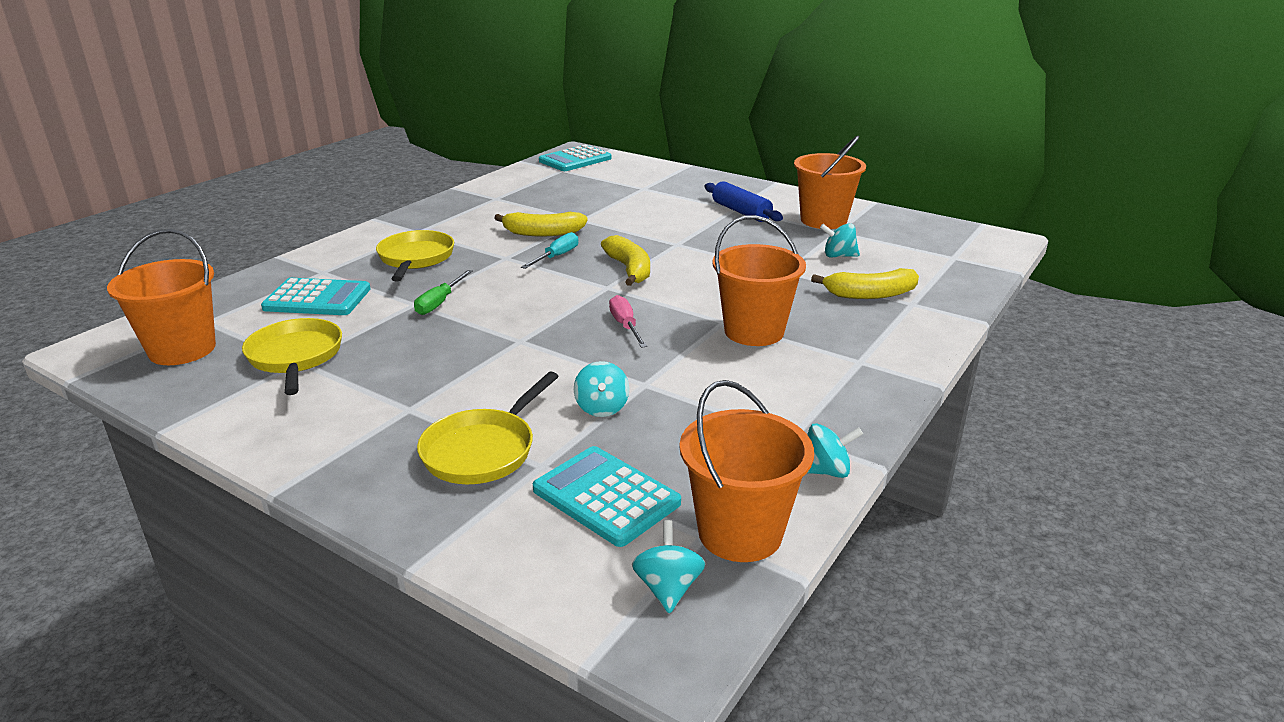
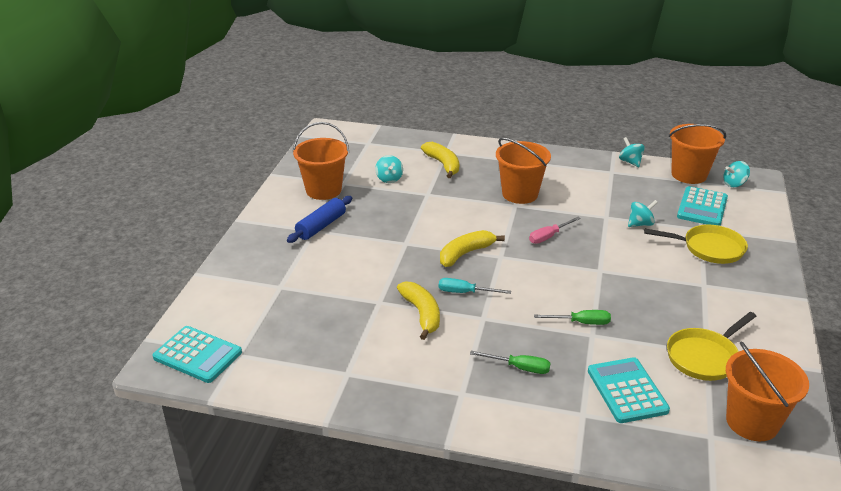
camera: 110 degrees left, 5 degrees up
(415, 259) = (519, 368): yellow pan -> green screwdriver

